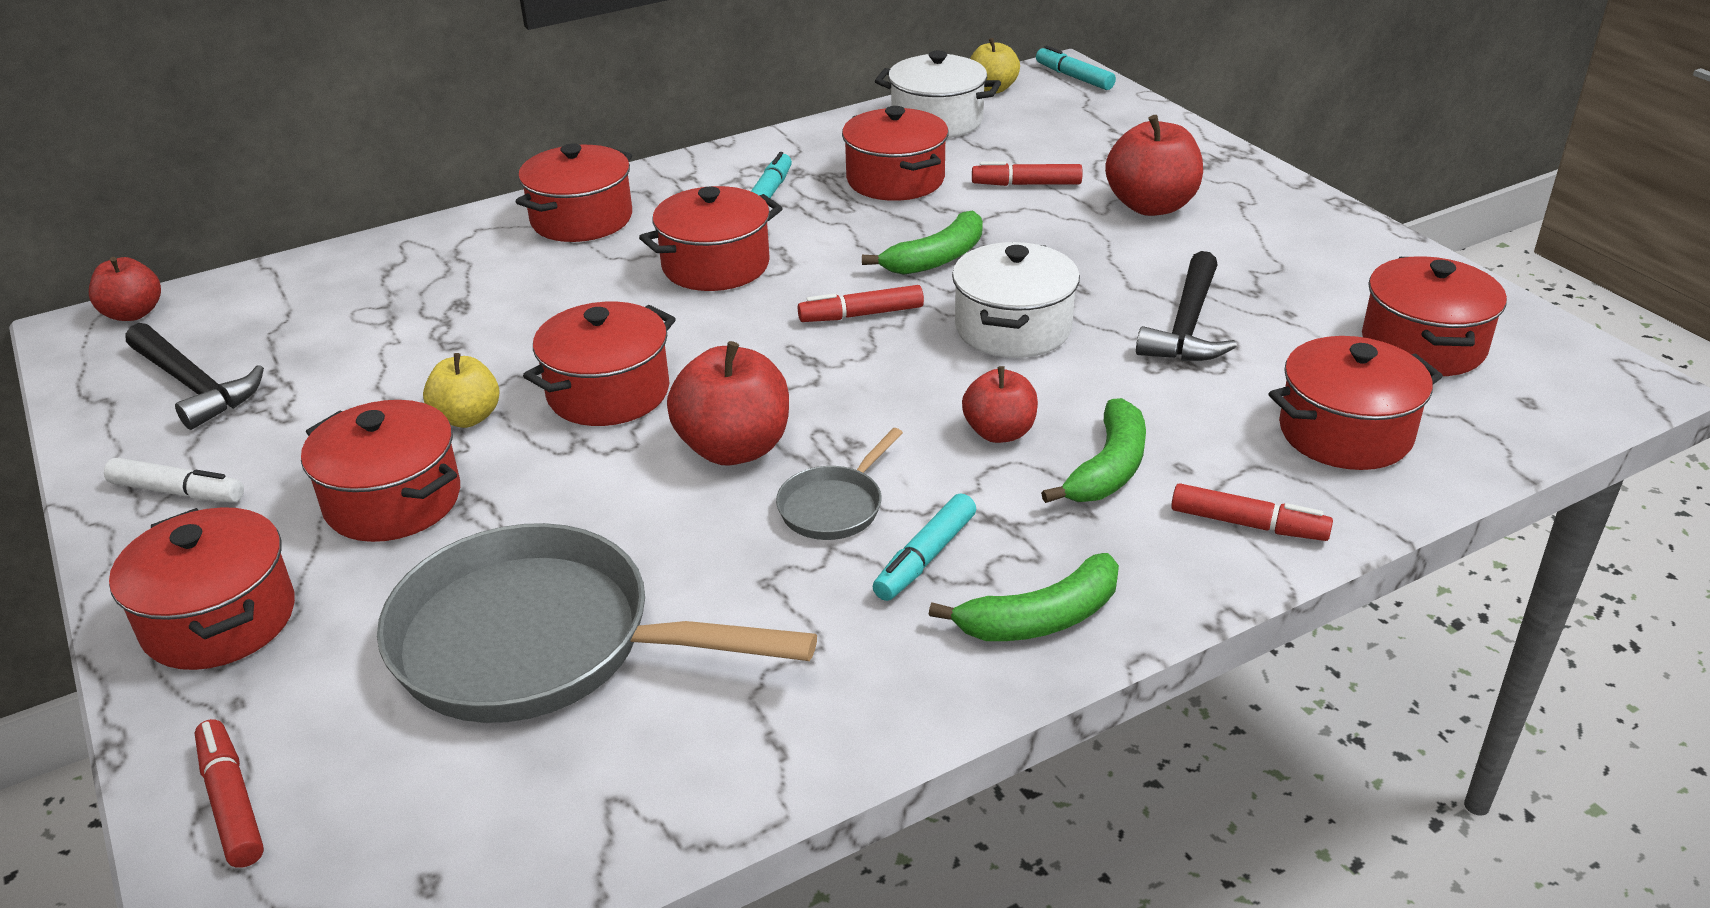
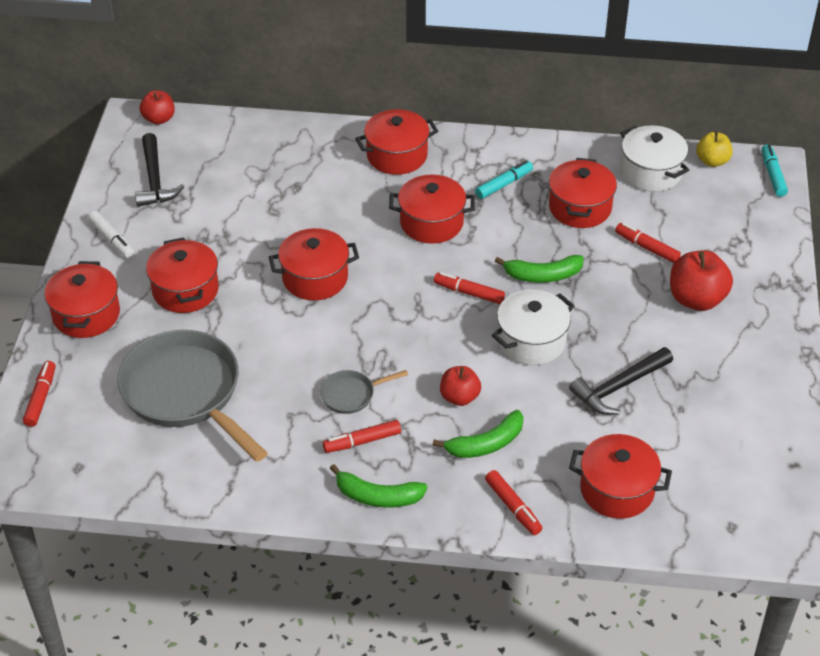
camera: 35 degrees right, 10 degrees up
(467, 418) = (247, 260): yellow apple -> none
(734, 448) = (339, 340): red apple -> none
(925, 558) = (362, 441): turquoise marker -> red marker
(1423, 345) = (723, 466): red pot -> none

